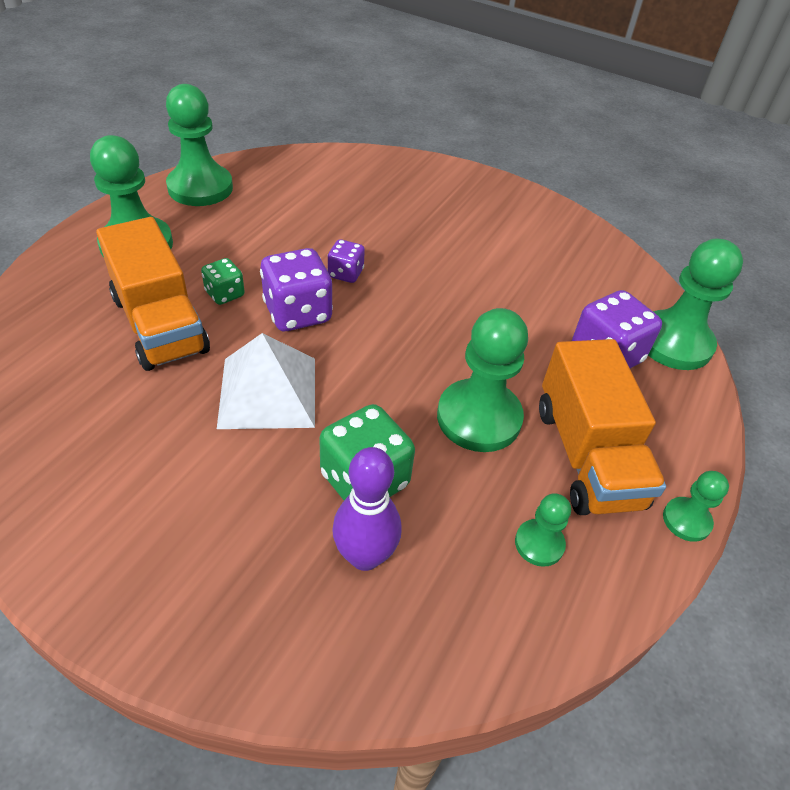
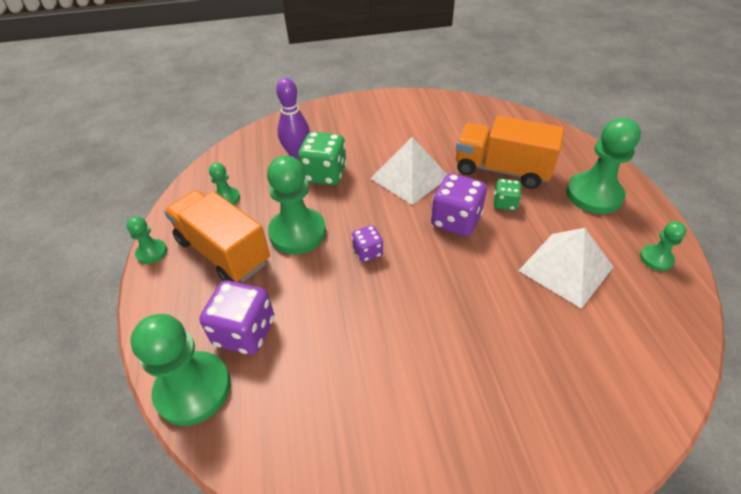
camera: 145 degrees right, 0 degrees up
(200, 188) = (656, 258): green pawn -> green pawn, size x0.51
(275, 225) = (565, 268): none -> white pyramid
(345, 273) = (470, 266): purple dice -> purple dice (367, 252)

